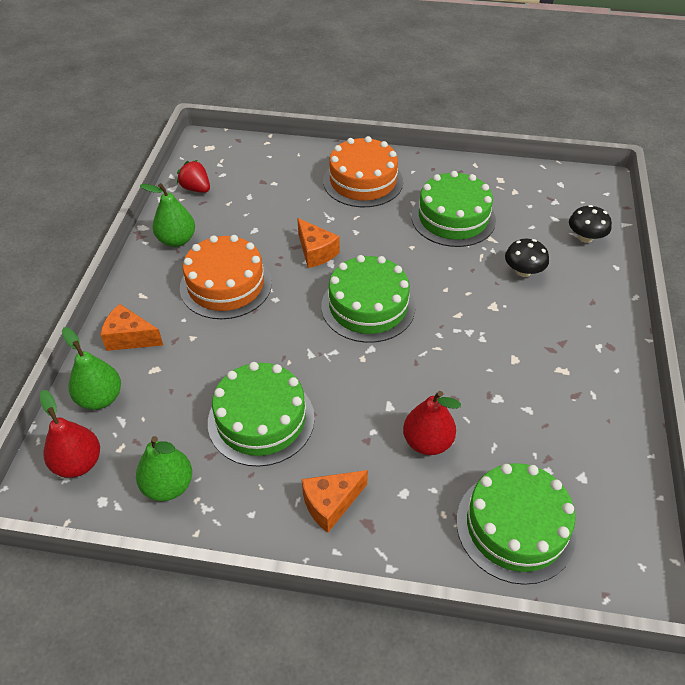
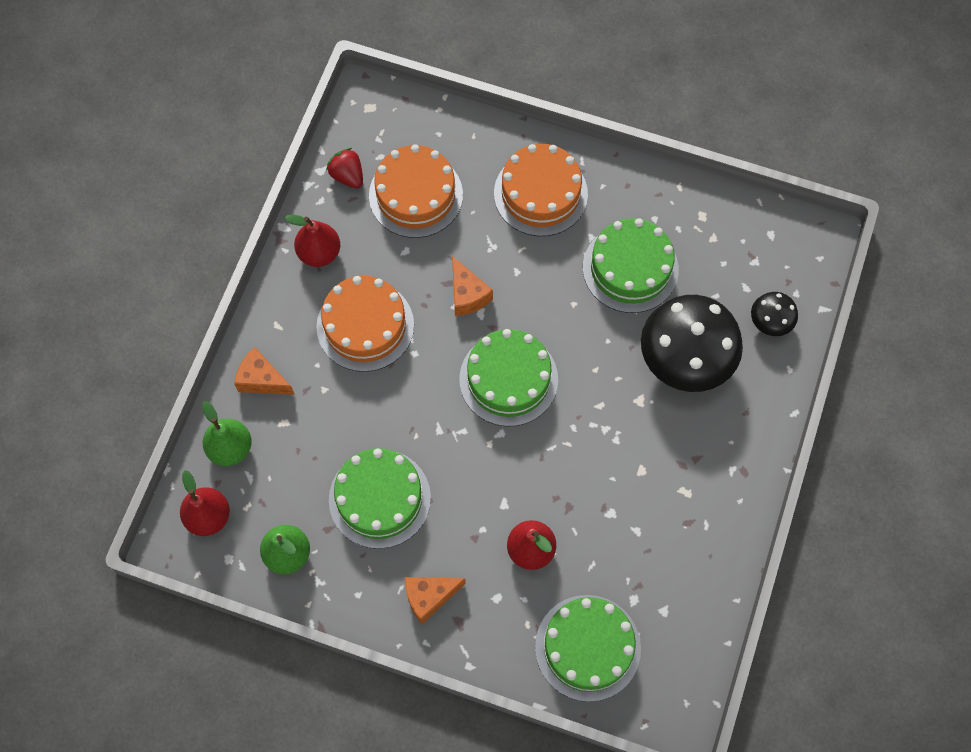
camera: 10 degrees right, 20 degrees up
(177, 240) = (319, 253): green pear -> red pear
(257, 194) = (416, 195): none -> orange cake
(523, 271) = (685, 358): black mushroom -> black mushroom, size x2.11

